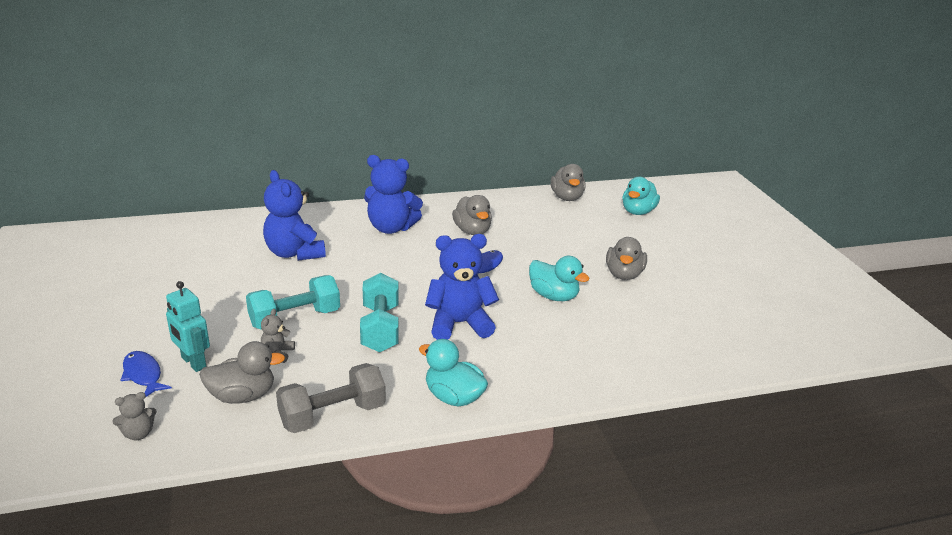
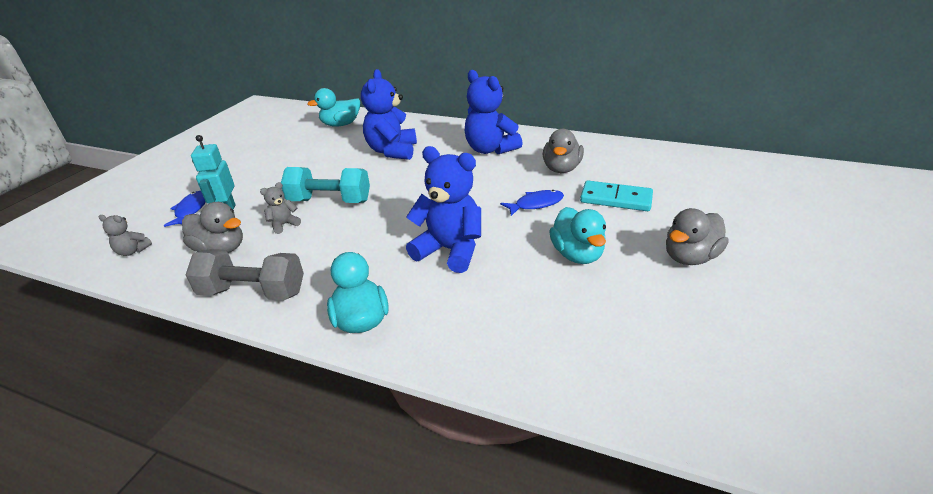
camera: 40 degrees right, 5 degrees up
(380, 328) = (380, 231): turquoise dumbbell -> none
(538, 245) = (616, 199): none -> turquoise domino
(566, 197) = (701, 160): grey duck -> none
(637, 212) = (781, 193): turquoise duck -> turquoise duck (341, 124)

